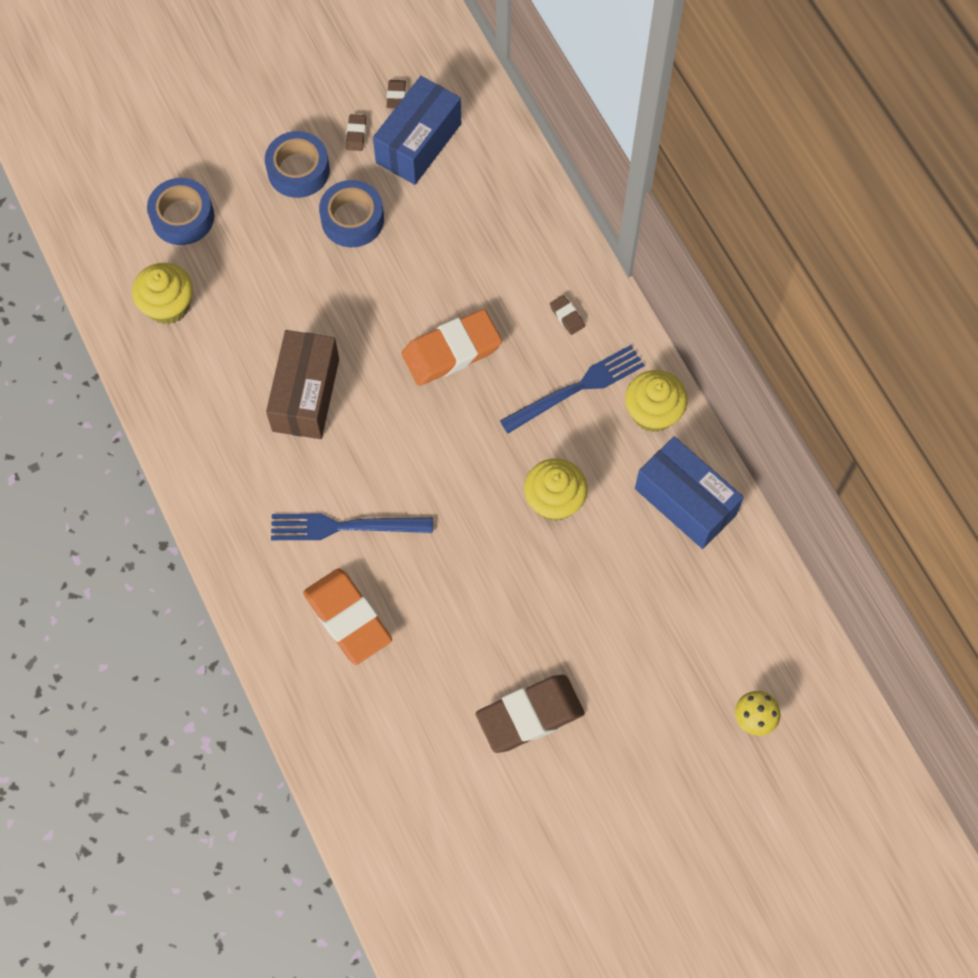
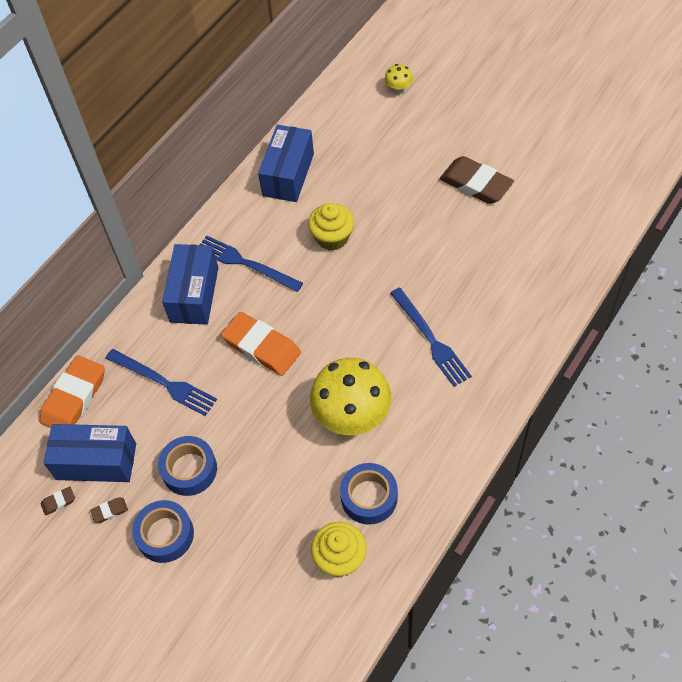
camera: 115 degrees left, 10 degrees down
(182, 217) = (256, 598): blue tape -> blue tape (369, 497)
(305, 395) = (352, 418): brown box -> yellow mushroom
(348, 618) = (489, 303): orange eraser -> orange eraser (74, 398)
(470, 238) = (164, 383): none -> blue fork
(567, 316) = (194, 294): brown eraser -> blue box
(653, 412) = (237, 217): yellow cupcake -> none

